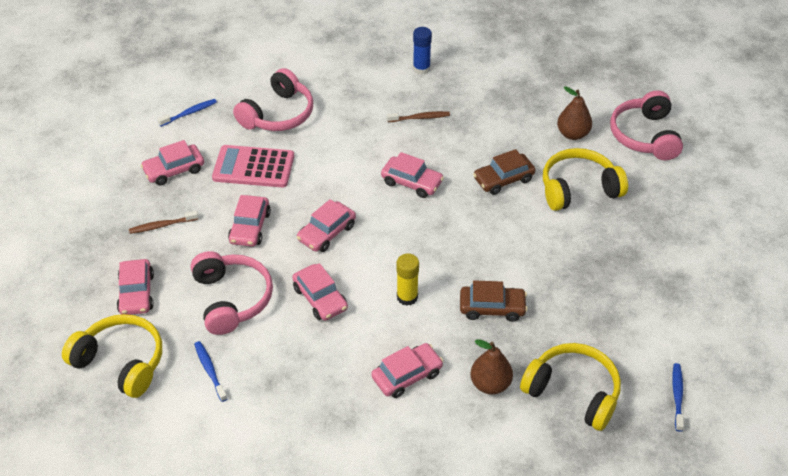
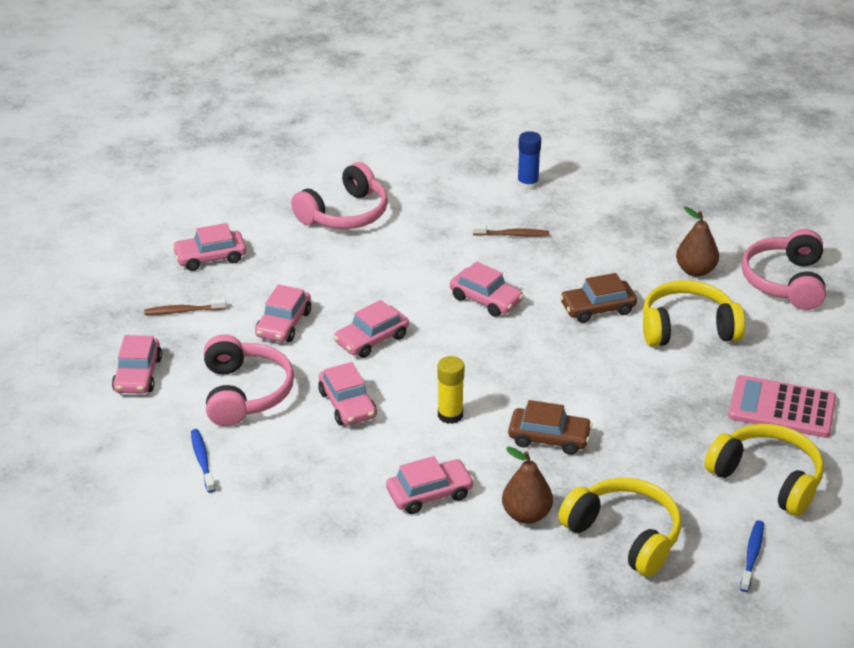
camera: 10 degrees right, 10 degrees down
(121, 362) = (104, 440): yellow headphones -> yellow headphones (767, 479)
(189, 113) = (242, 202): blue toothbrush -> none
(253, 167) = (303, 264): pink calculator -> pink calculator (782, 408)

